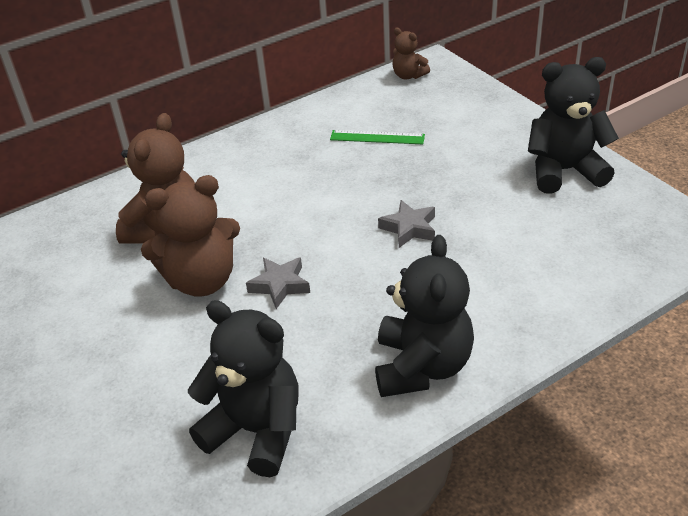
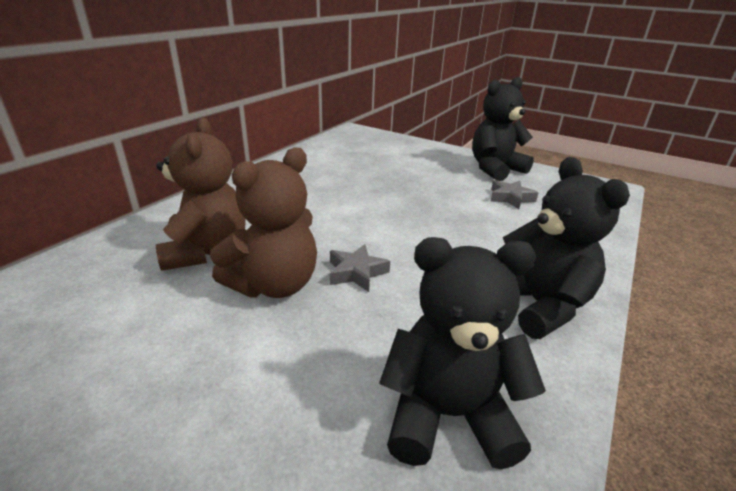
camera: 30 degrees left, 10 degrees down
(377, 137) = (351, 168): green ruler -> none
(408, 75) = (343, 136): brown teddy bear -> none
(409, 228) = (427, 214): grey star -> grey star (510, 198)

